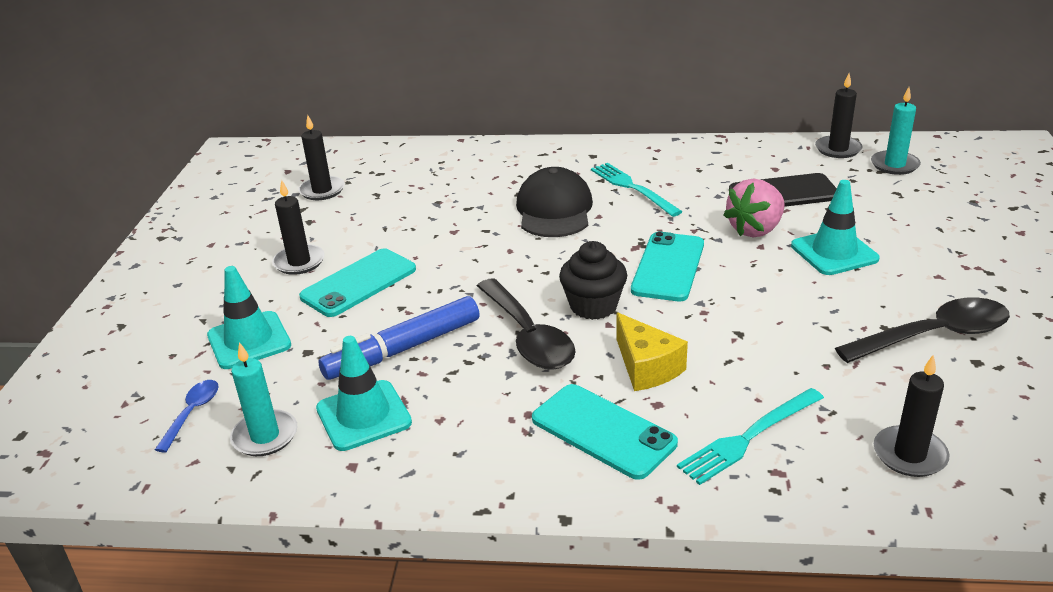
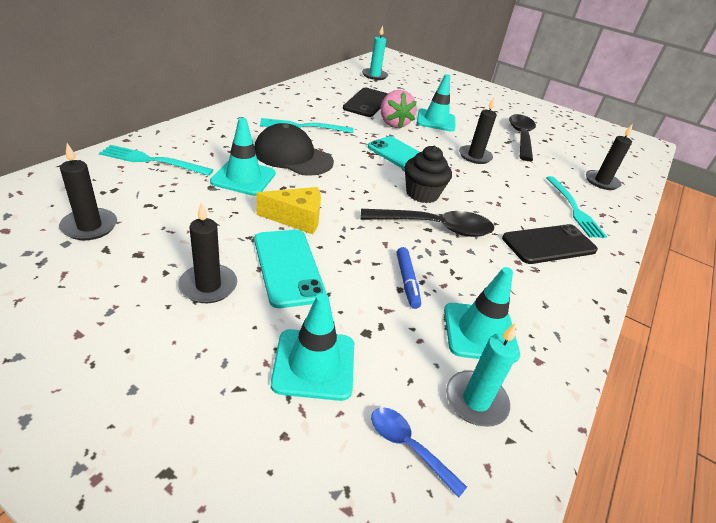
camera: 70 degrees left, 5 degrees up
(403, 349) = (407, 281): blue marker -> blue marker, size x0.55
(443, 164) = (152, 161): none -> turquoise fork
(473, 207) = (243, 178): none -> turquoise traffic cone
(603, 431) = (549, 244): turquoise phone -> black phone
(646, 367) = (497, 206): yellow cheese -> yellow cheese (297, 219)
(838, 149) = (342, 75): black candle -> black candle (474, 156)

